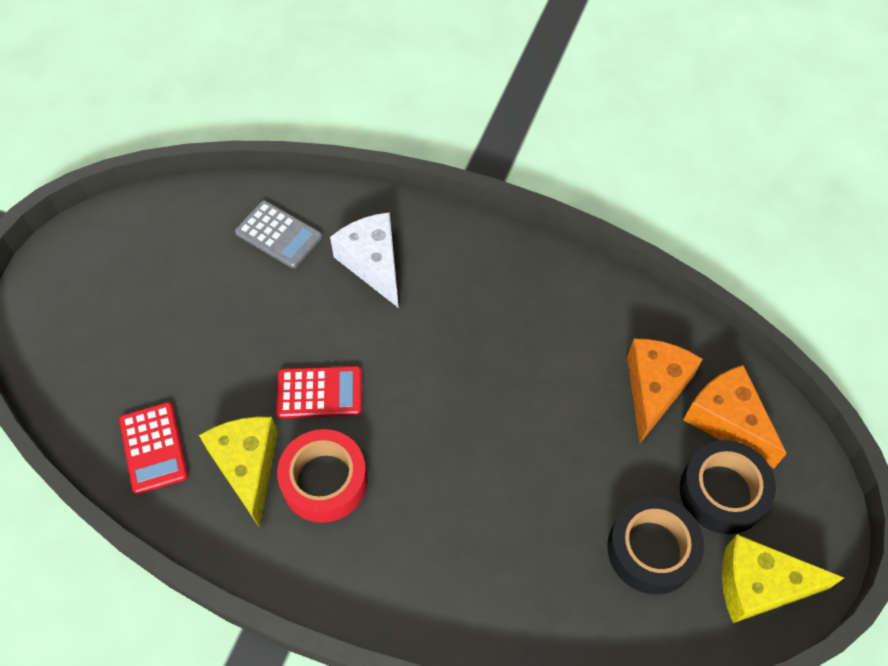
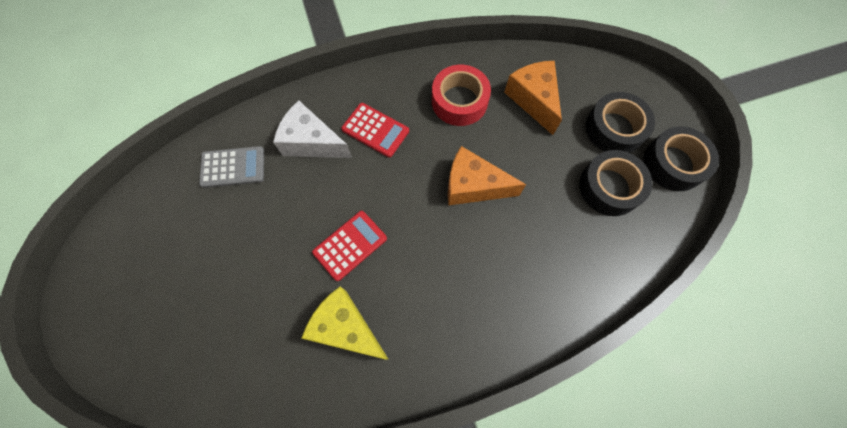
camera: 40 degrees left, 10 degrees up
(154, 448) = (271, 367): red calculator -> red calculator (375, 130)
(324, 481) = (402, 296): red tape -> red tape (459, 101)
(727, 421) = (583, 89): orange cheese -> orange cheese (473, 186)
(759, 585) = (673, 163): yellow cheese -> black tape

